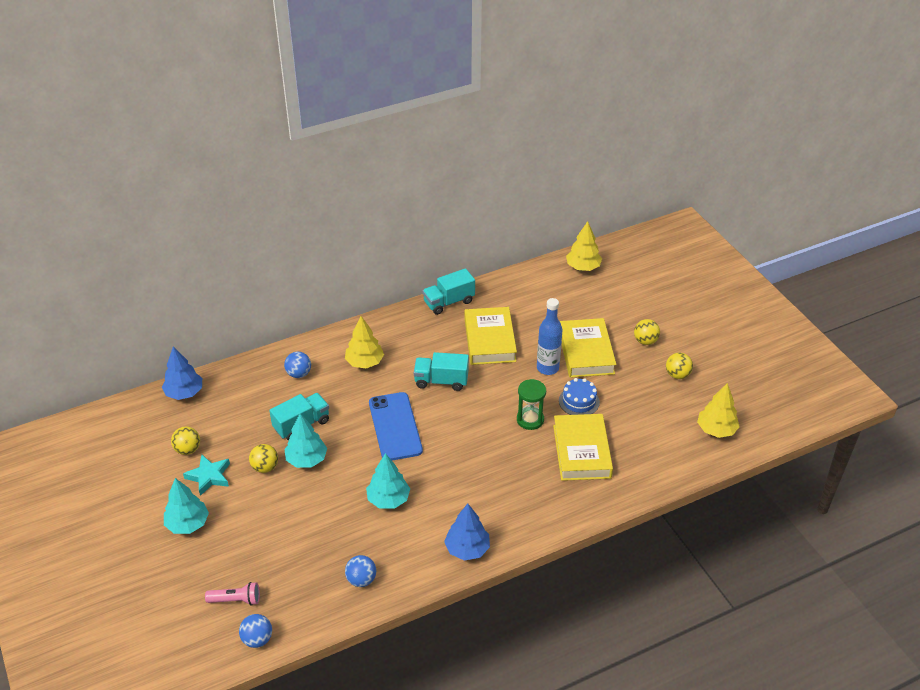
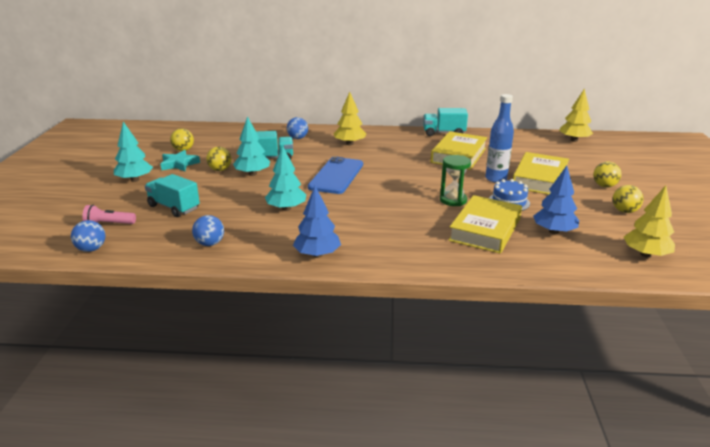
camera: 30 degrees right, 15 degrees down
(184, 393) = (215, 129): blue tree -> blue tree (554, 231)
(236, 600) = (109, 224): pink flashlight -> pink flashlight turned 150 degrees clockwise
(441, 381) = (398, 164): turquoise truck -> turquoise truck (174, 207)

